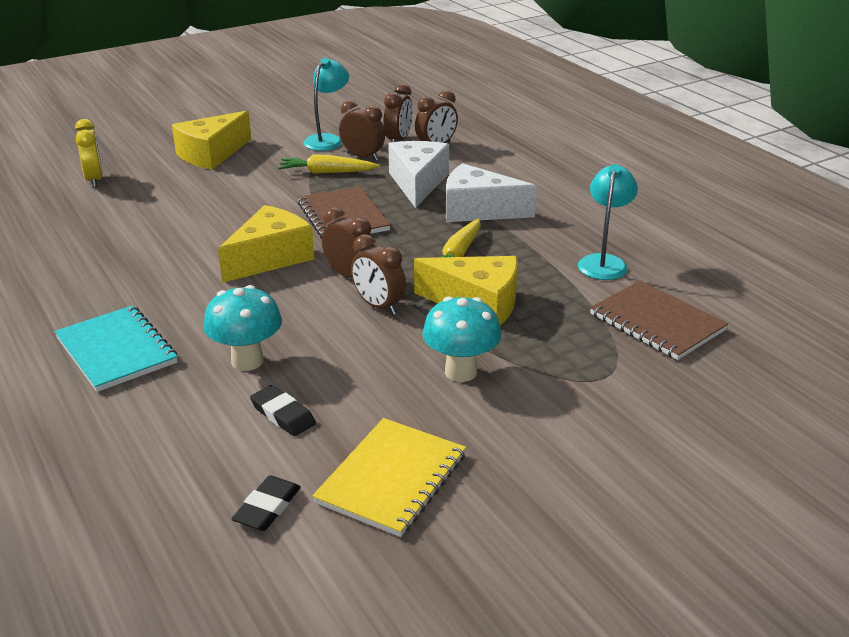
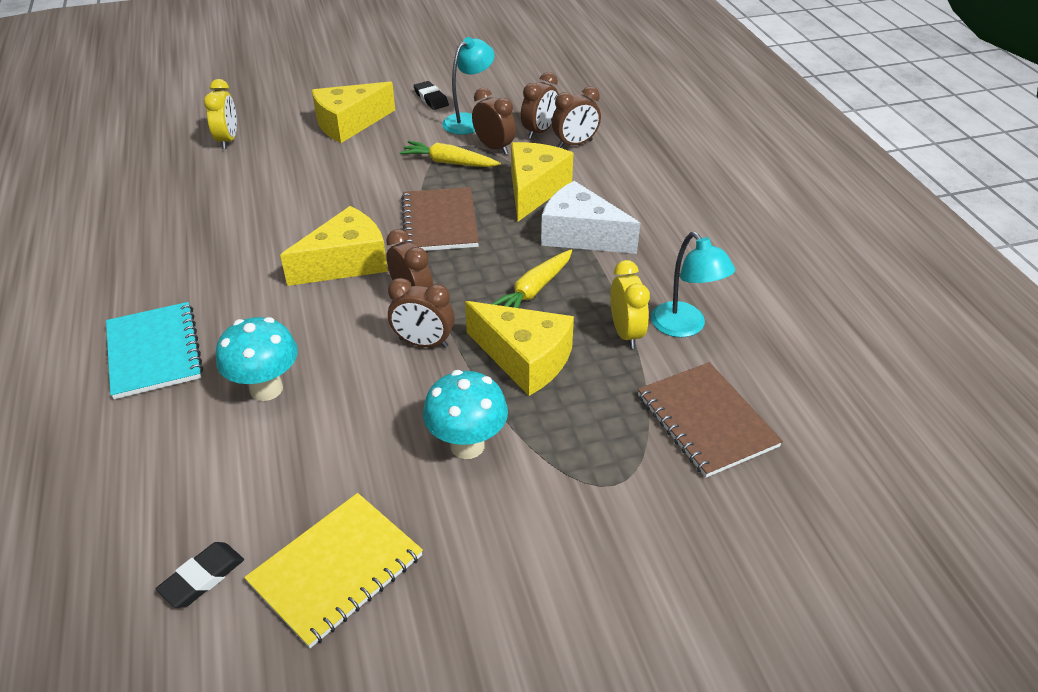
camera: 15 degrees right, 10 degrees up
(283, 414) = (269, 463): black eraser -> black eraser (431, 98)
(378, 306) = (423, 343): brown clock -> brown clock turned 45 degrees counterclockwise
(417, 183) = (534, 190): white cheese -> yellow cheese
(556, 273) = (626, 333): none -> yellow clock
(604, 262) = (684, 327): turquoise lamp -> turquoise lamp turned 120 degrees clockwise

